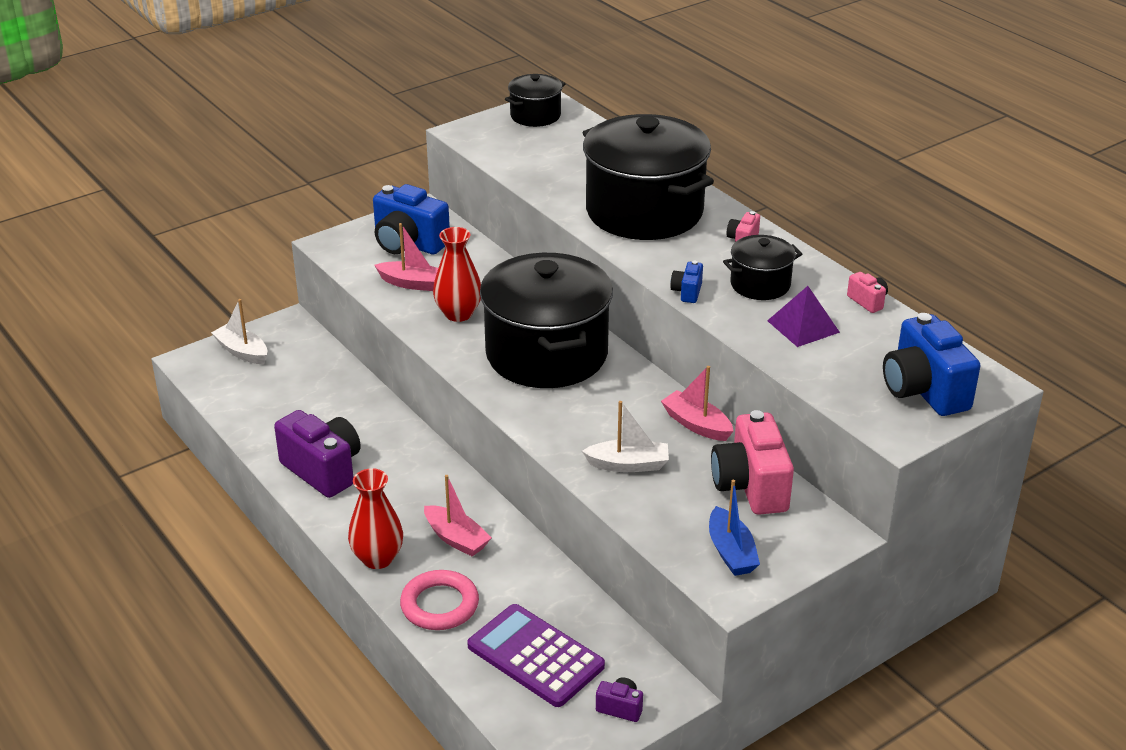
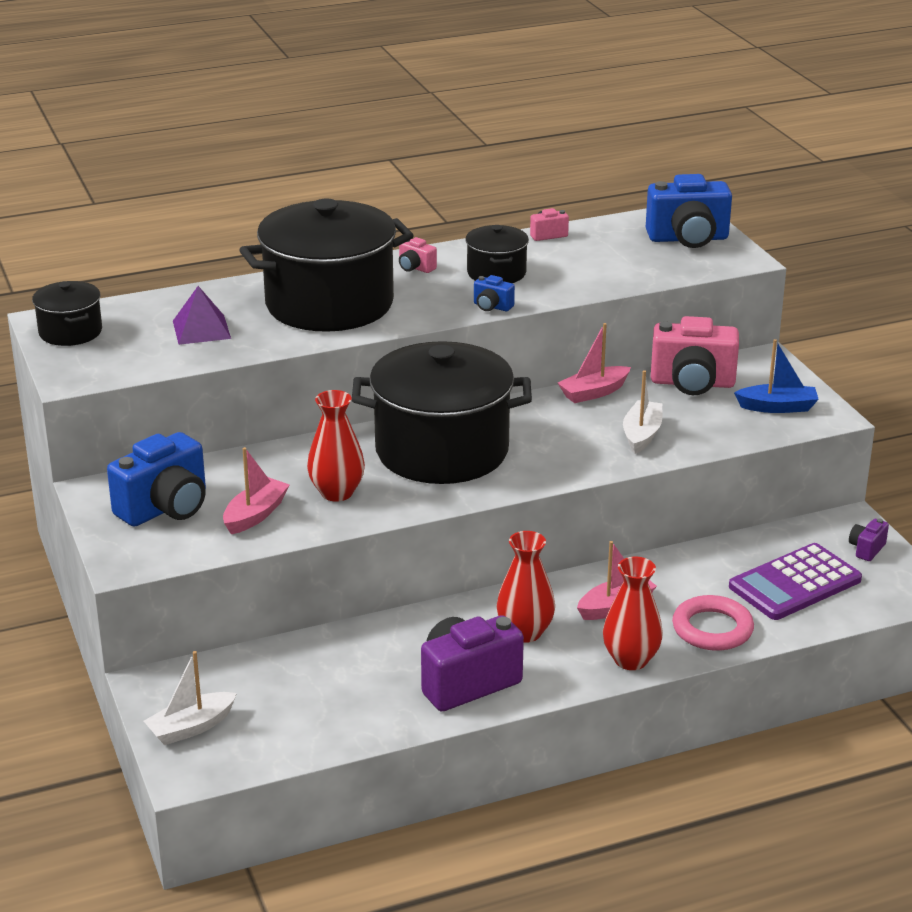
camera: 75 degrees left, 5 degrees down
(401, 491) = (525, 632): none -> red vase
(803, 326) = (573, 267): purple pyramid -> purple pyramid (201, 329)

